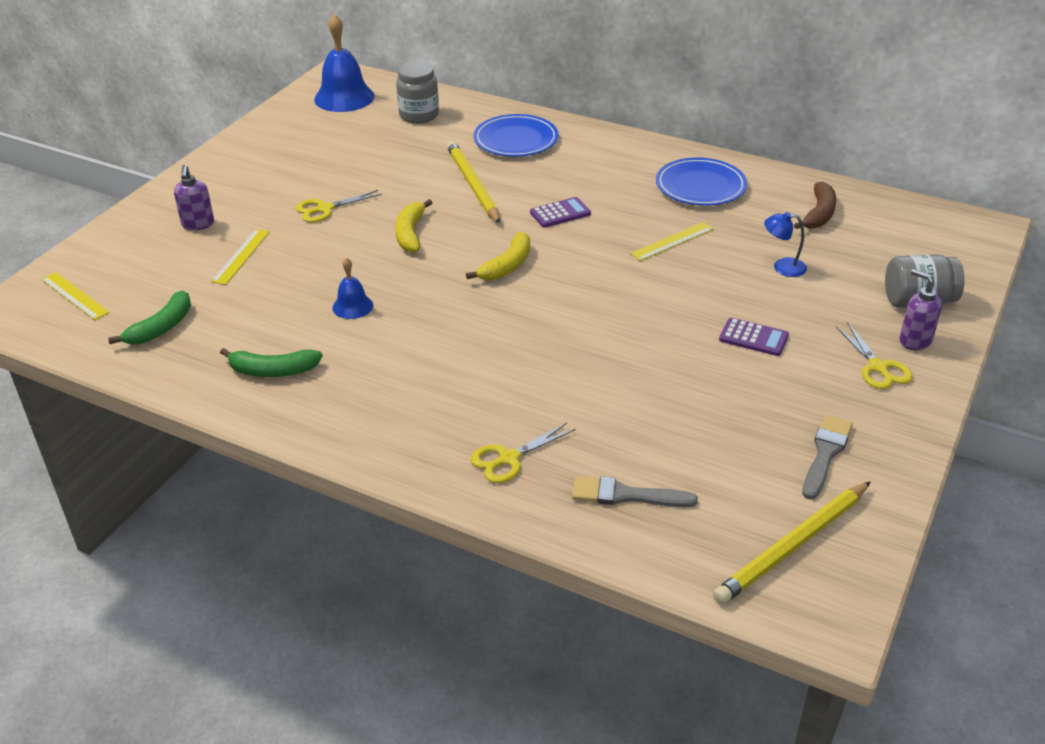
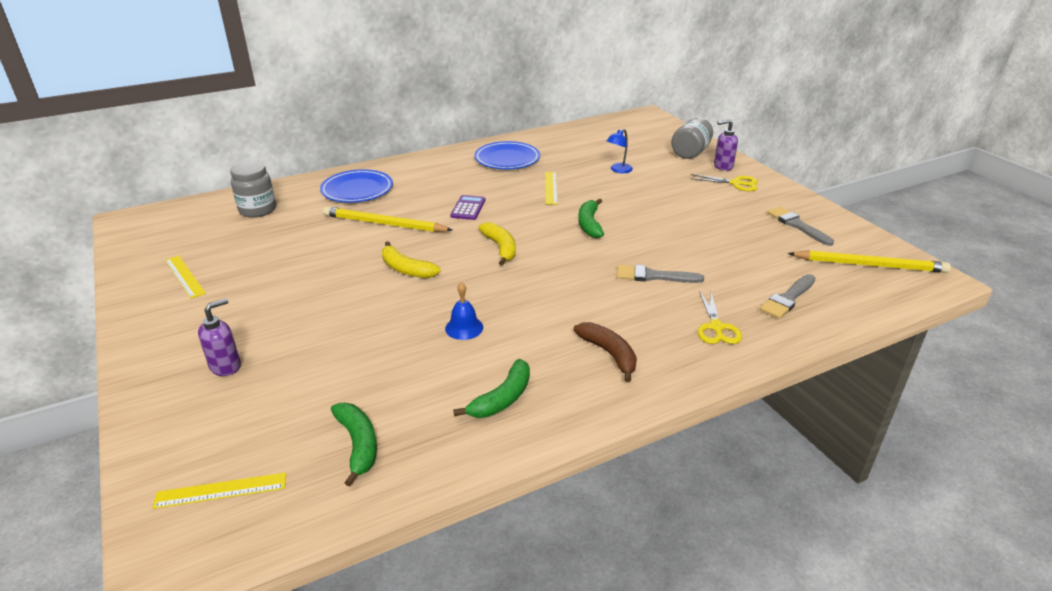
camera: 55 degrees left, 5 degrees down
(198, 224) = (226, 366): purple soap dispenser -> purple soap dispenser turned 75 degrees counterclockwise
(241, 256) = (314, 359): yellow ruler -> yellow ruler (184, 276)
(325, 209) = (312, 293): yellow scissors -> none
(344, 97) = (170, 229): blue bell -> none
(564, 381) = (653, 276): none -> grey brush
(623, 298) = (589, 224): none -> green banana
(753, 338) = (674, 203): purple calculator -> none
(793, 546) = (869, 265): yellow pencil -> yellow pencil turned 75 degrees counterclockwise
(819, 214) = (582, 142): brown banana -> brown banana (609, 354)

